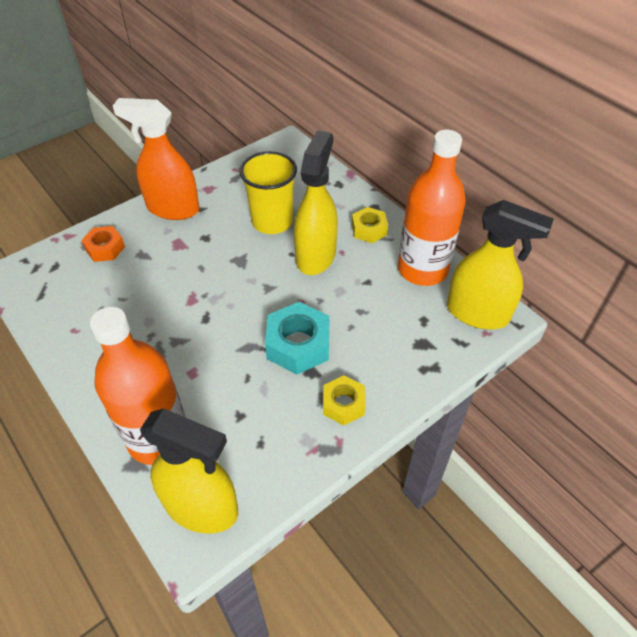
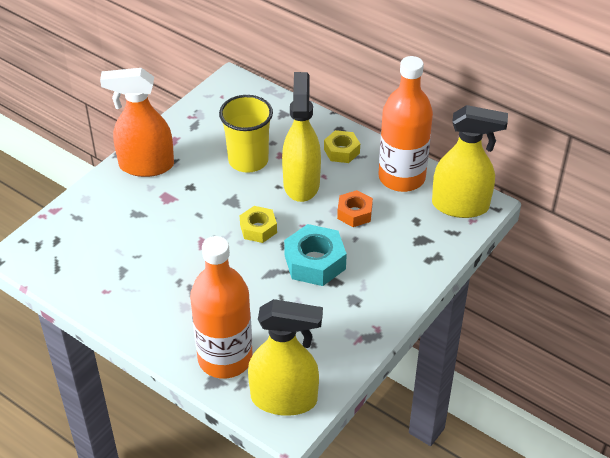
camera: 15 degrees left, 5 degrees down
(105, 248) = (98, 215): orange nut -> orange nut (354, 213)
(343, 404) = (371, 300): yellow nut -> yellow nut (258, 229)

